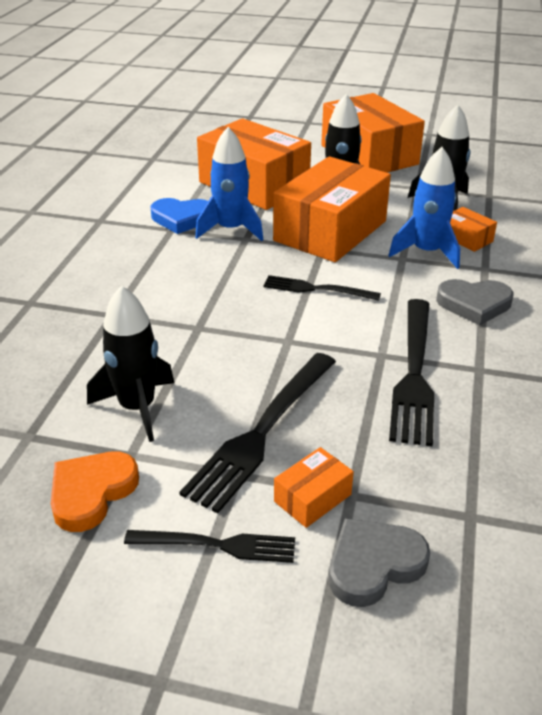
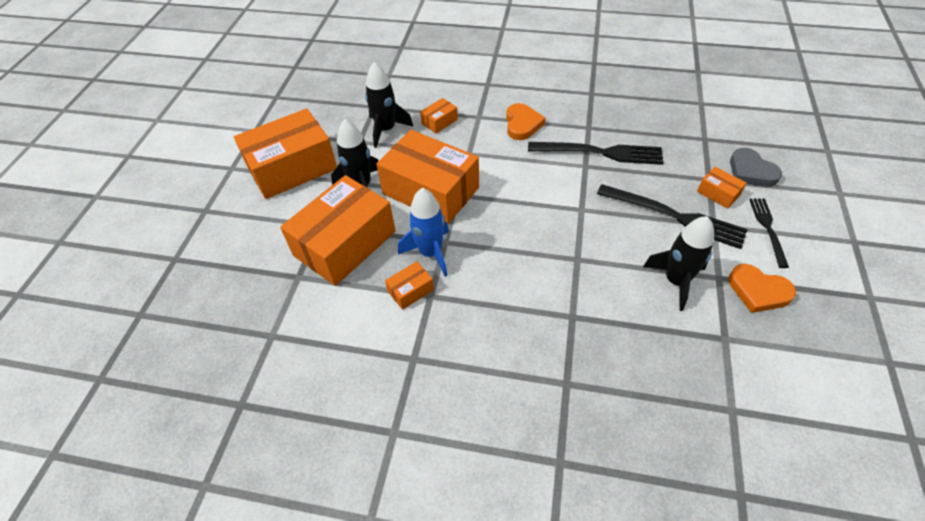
camera: 90 degrees left, 15 degrees up
(182, 219) = (410, 290): blue heart -> orange box
(315, 289) = (516, 197): black fork -> none
(426, 252) = (460, 141): blue rocket -> none
(474, 304) = (522, 124): grey heart -> orange heart

